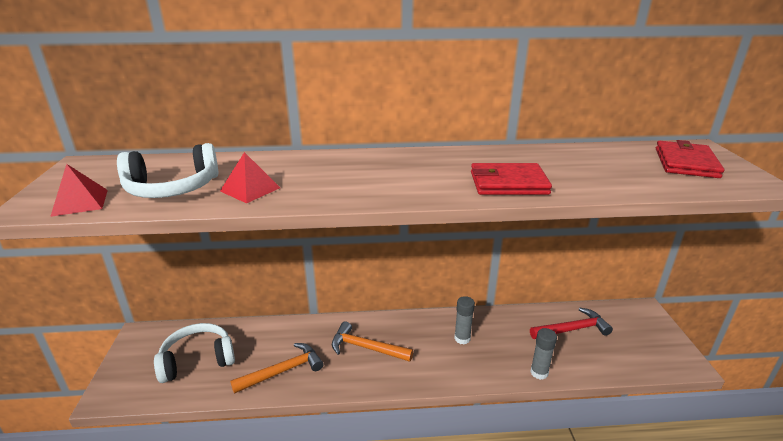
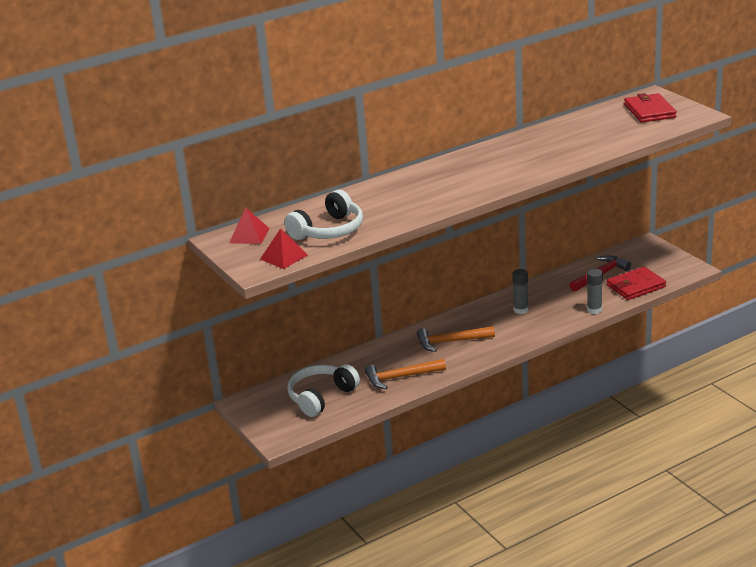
camera: 25 degrees left, 0 degrees up
(250, 189) = (384, 215): red pyramid -> red pyramid (249, 235)
(283, 371) = (401, 377): orange hammer -> orange hammer turned 135 degrees counterclockwise
(508, 183) = (549, 160): red wallet -> red wallet (636, 286)

